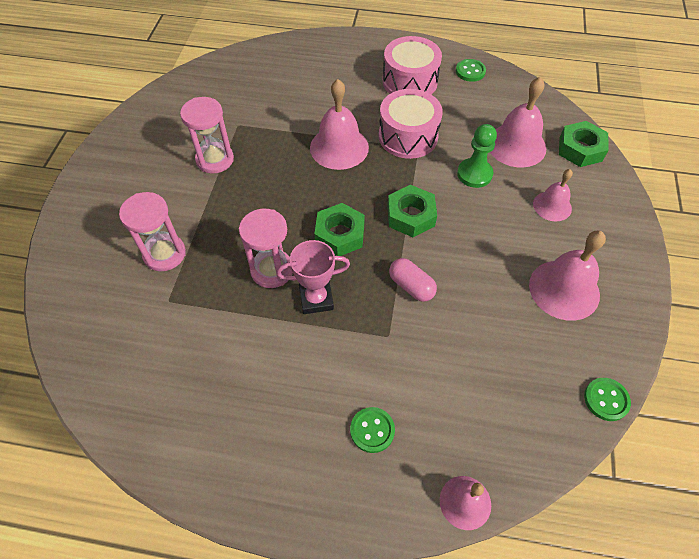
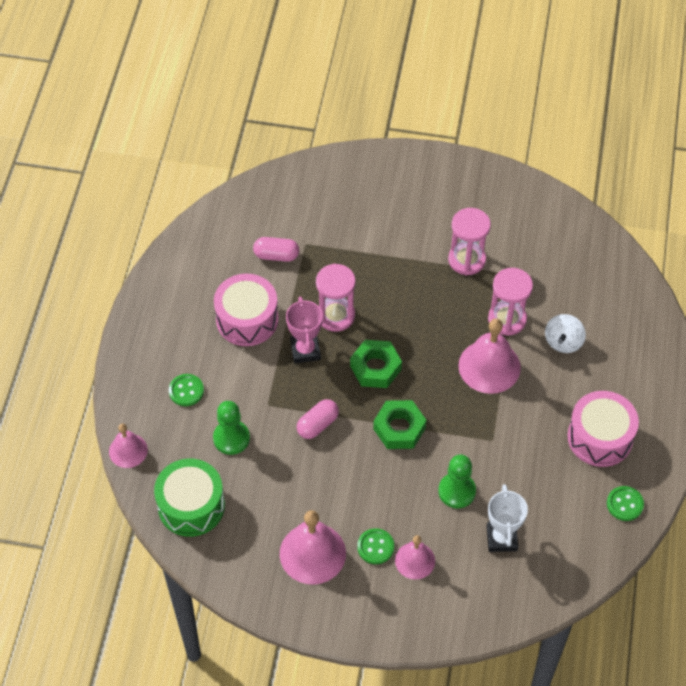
camera: 90 degrees right, 0 degrees up
(164, 254) = (353, 234): pink hourglass -> pink hourglass (507, 319)
(179, 331) = (276, 255): none -> pink capsule
(314, 98) = (563, 342): none -> white spinning top
(408, 136) = (509, 431): pink drum -> pink drum (247, 319)
(435, 374) = (231, 438): none -> green pawn
(516, 145) = (502, 538): pink bell -> white trophy
(531, 416) = (191, 506): none -> green drum
(580, 149) = (499, 605): green nut -> none
(606, 400) = (202, 566): green button -> green button (375, 547)

